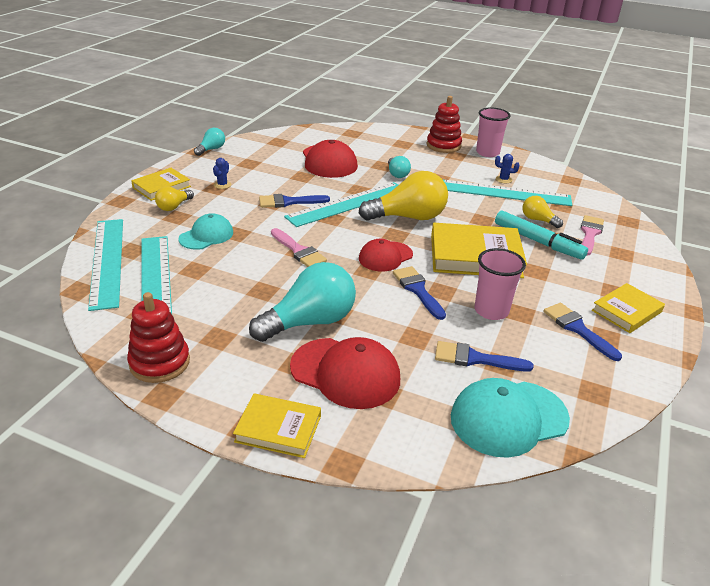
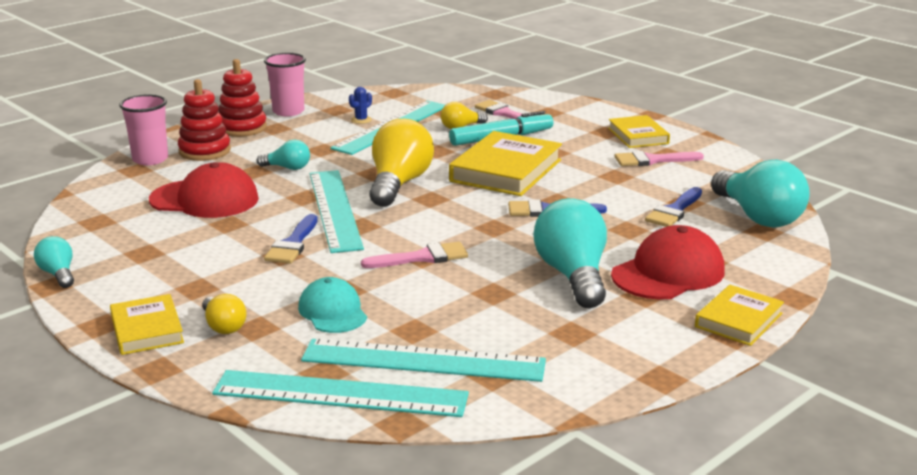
camera: 65 degrees left, 10 degrees down
(159, 362) = (602, 374): red stacking toy -> red stacking toy (204, 151)
(222, 185) = (193, 281): blue cactus -> none
(385, 256) = (473, 213): red cap -> none
(491, 311) = (605, 186): pink cup -> pink cup (150, 159)
(508, 418) = (758, 217): turquoise cap -> turquoise light bulb
(577, 329) = (652, 160): blue brush -> pink brush

